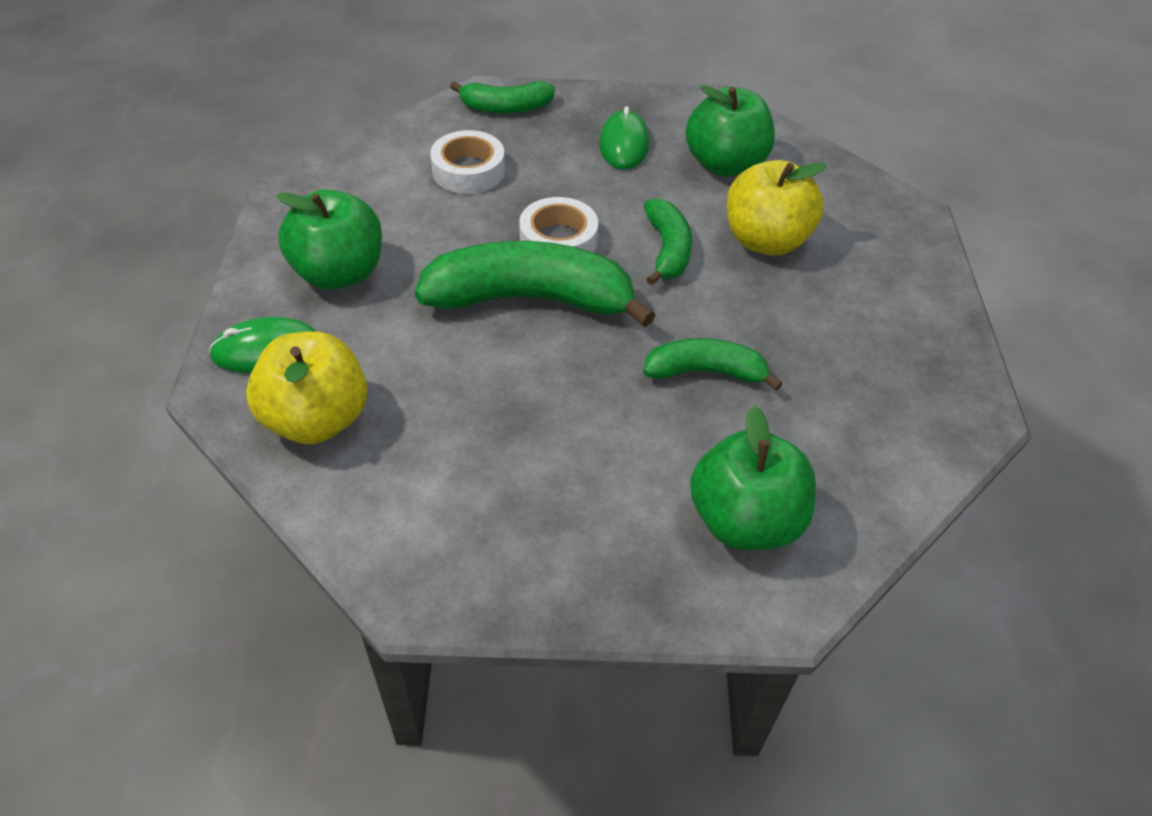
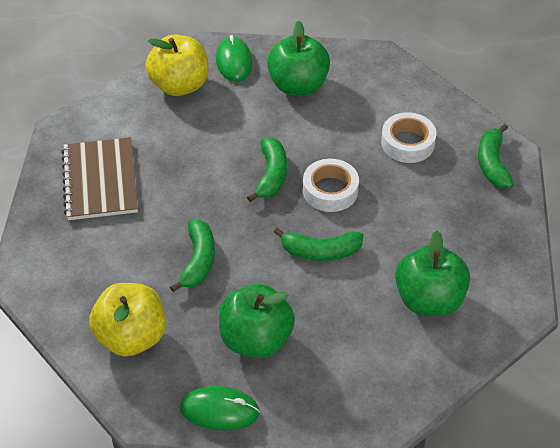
camera: 95 degrees right, 0 degrees up
(531, 299) = (271, 175): green banana -> green banana, size x0.55
(552, 514) = (100, 181): none -> brown notebook
(624, 144) = (451, 235): green mouse -> green mouse (219, 410)
(745, 520) = (80, 266): green apple -> green apple (256, 339)
(765, 240) = (332, 314): yellow apple -> yellow apple (131, 337)

